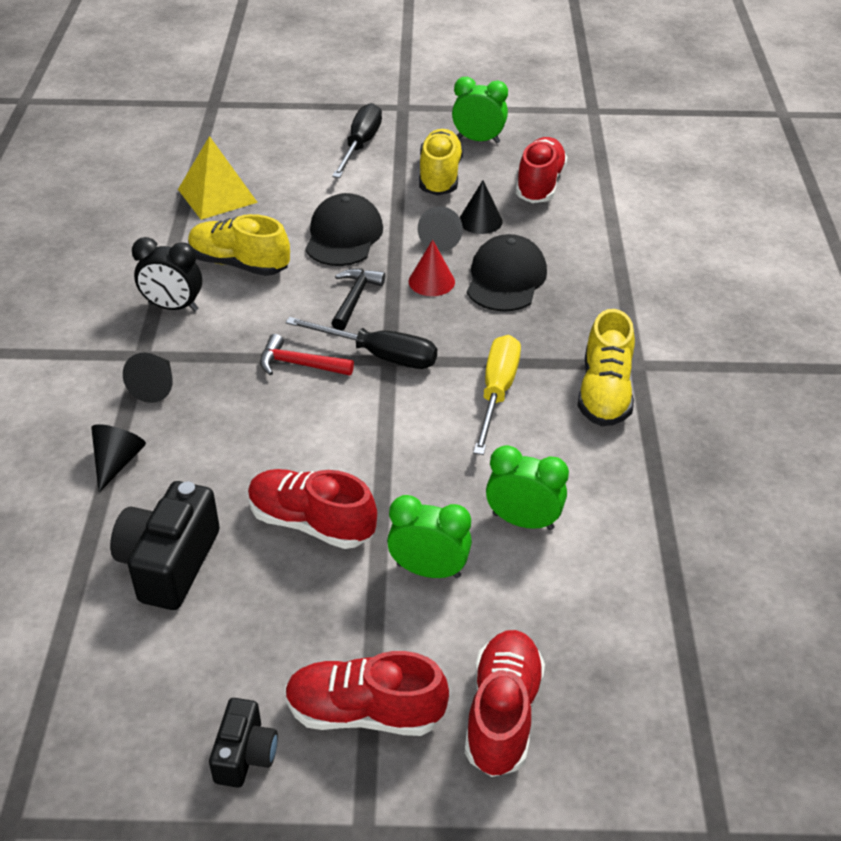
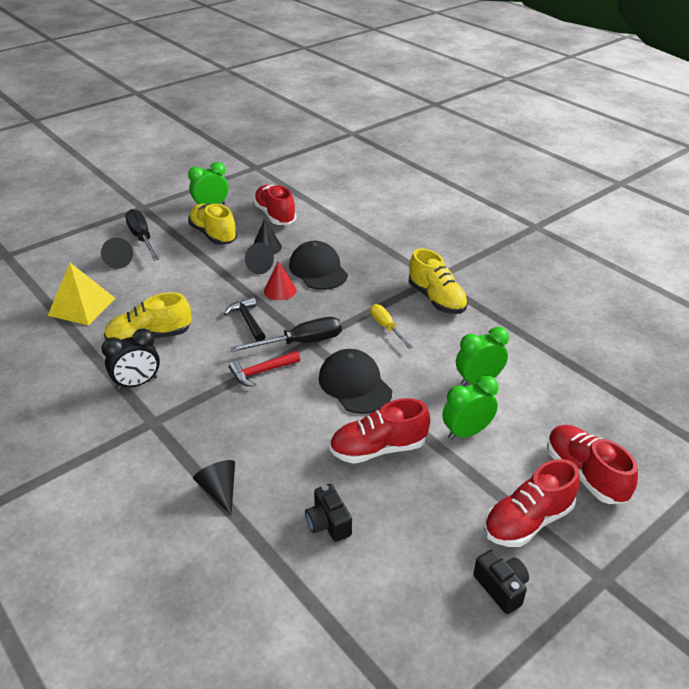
camera: 40 degrees left, 5 degrees down
(155, 386) = (187, 434): black cone -> black cone (117, 261)
(169, 563) = (328, 523): black camera -> black camera, size x0.59
(343, 236) = (196, 291): black cap -> black cap (355, 385)
(497, 392) = (386, 327): yellow screwdriver -> yellow screwdriver, size x0.66

